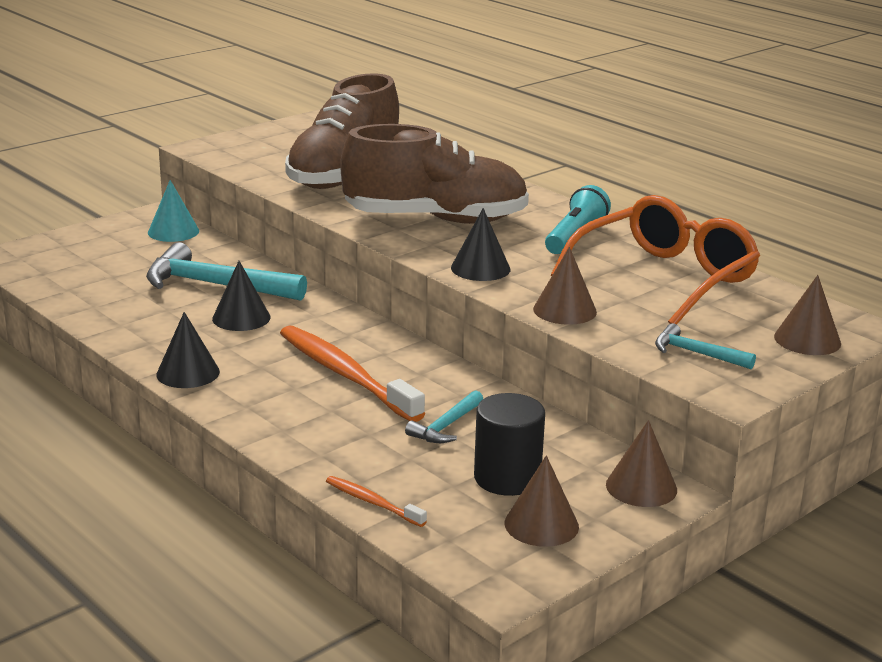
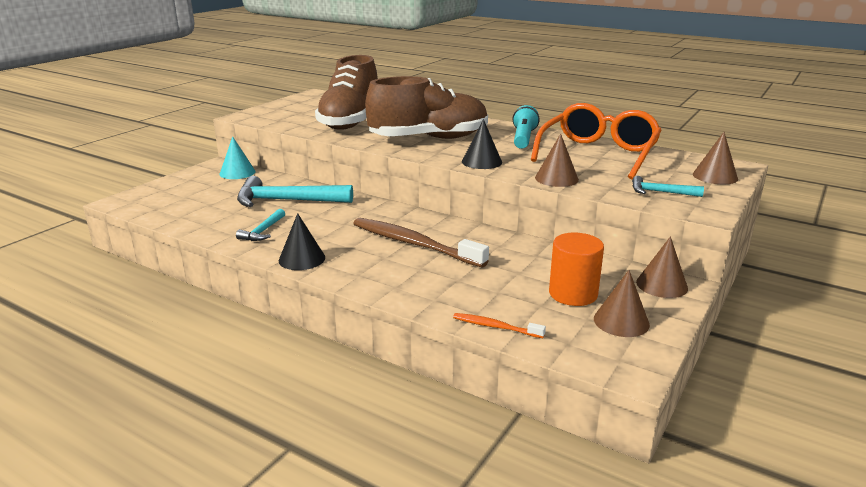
camera: 15 degrees left, 0 degrees up
(241, 318) = (317, 218): black cone -> none
(345, 375) = (414, 244): orange toothbrush -> brown toothbrush
(446, 426) = (506, 267): turquoise hammer -> turquoise hammer (263, 231)
(507, 478) = (573, 294): black cylinder -> orange cylinder

